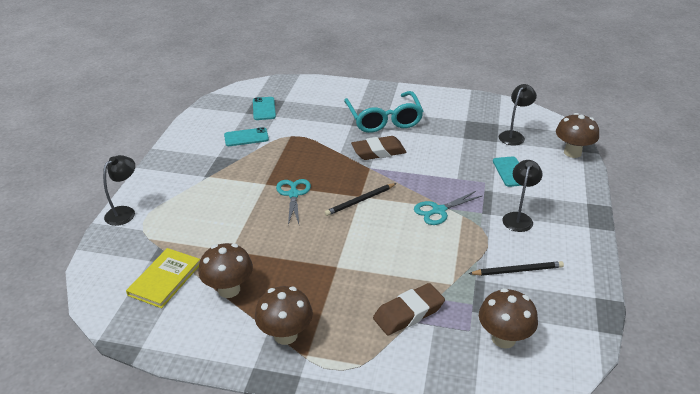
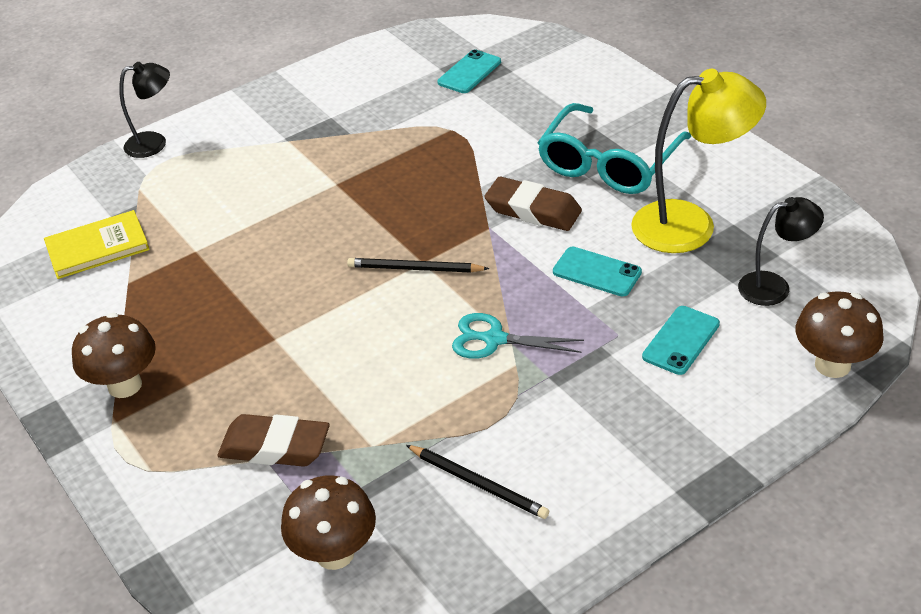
camera: 45 degrees right, 5 degrees up
(229, 289) = (138, 297): brown mushroom -> none
(246, 137) = (395, 106): turquoise phone -> turquoise phone (597, 272)
(293, 194) = (349, 216): turquoise scissors -> none
(451, 128) = (690, 224): none -> yellow lamp
(518, 218) = (589, 414): black lamp -> none

